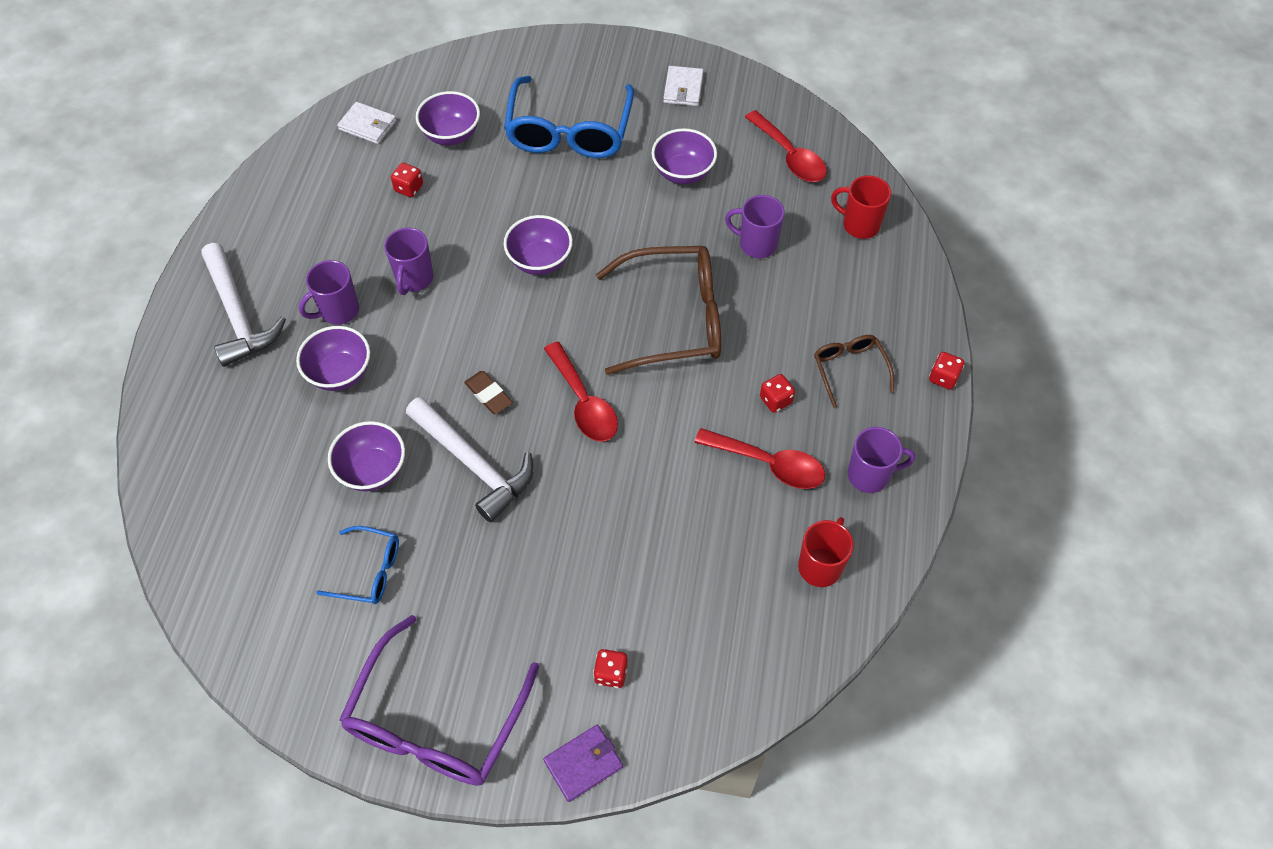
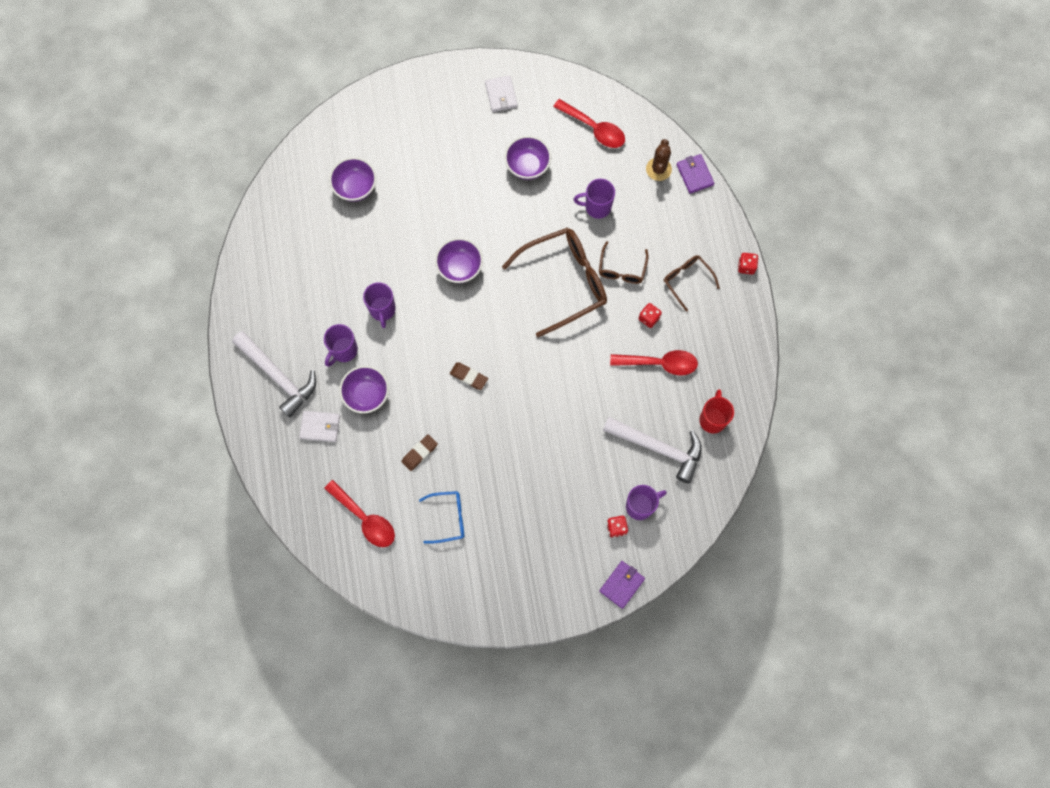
camera: 20 degrees left, 15 degrees up
(368, 125) = (292, 199): white wallet -> white wallet (320, 427)
(373, 470) = (419, 453): purple bowl -> brown eraser
(409, 188) = (346, 241): red dice -> none
(437, 719) = (529, 590): purple glasses -> none
(474, 464) = (480, 427): white hammer -> white hammer (658, 448)
(569, 130) = (436, 157): blue glasses -> none
(583, 402) = (531, 361): red spoon -> red spoon (365, 519)
(761, 327) = (622, 268): none -> brown glasses
(859, 225) = (658, 169): red mug -> brown cactus
(870, 475) = (722, 350): purple mug -> purple mug (640, 506)
(908, 245) = (694, 175): none -> purple wallet

